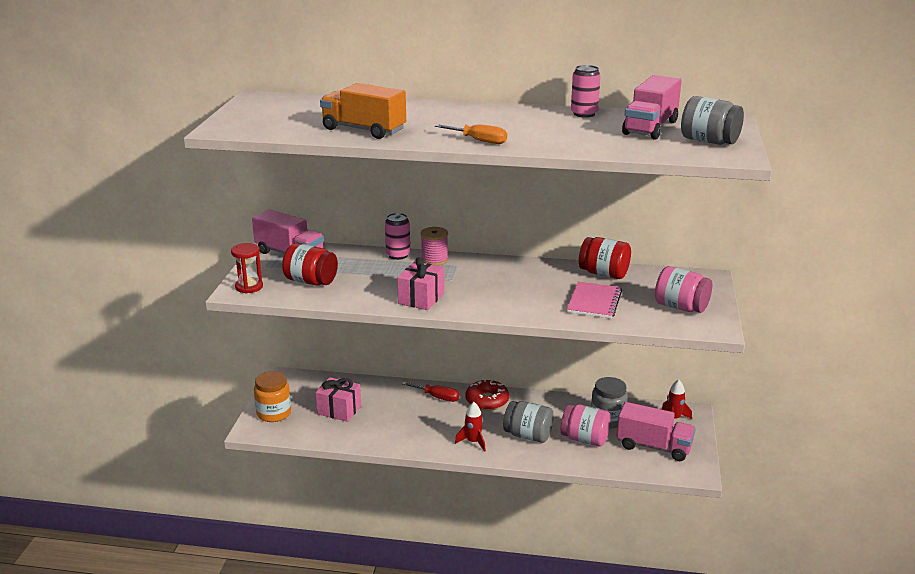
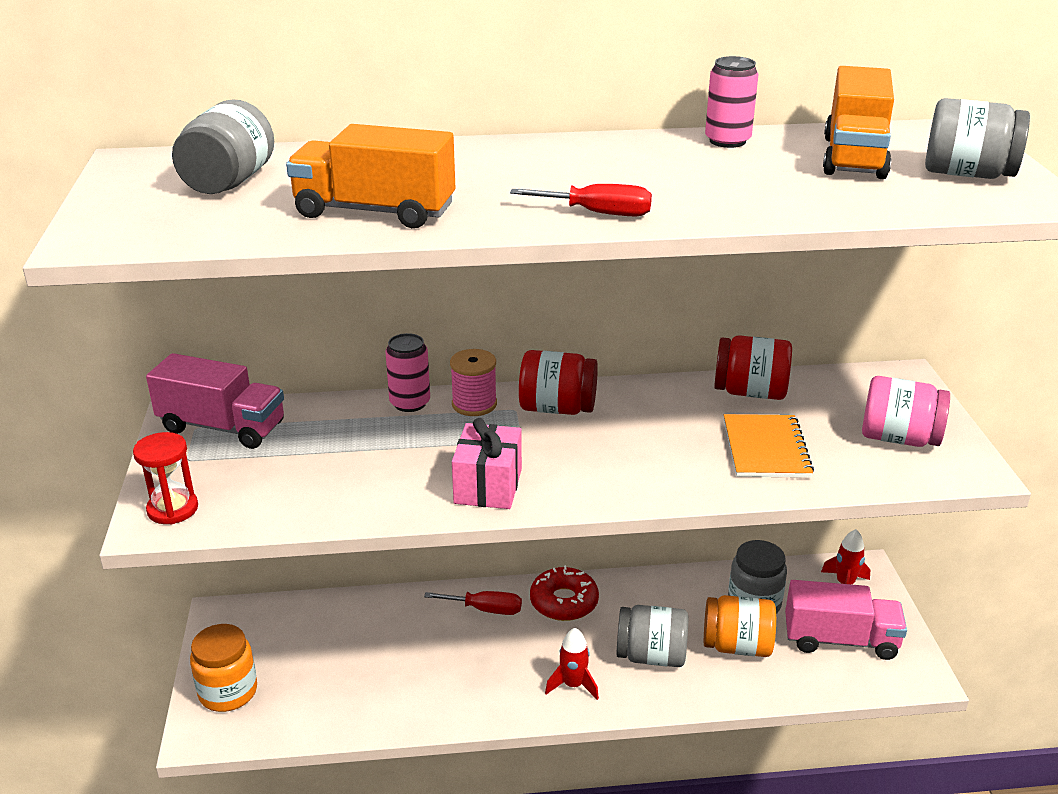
camera: 15 degrees left, 5 degrees up
(299, 111) = (229, 182): none -> grey jar
(311, 281) = (282, 480): red jar -> red jar (557, 408)
(339, 410) = (336, 664): pink gift -> none
(479, 141) = (598, 213): orange screwdriver -> red screwdriver
(585, 439) = (737, 646): pink jar -> orange jar
(594, 302) = (766, 448): pink notebook -> orange notebook
(650, 128) = (854, 157): pink truck -> orange truck

